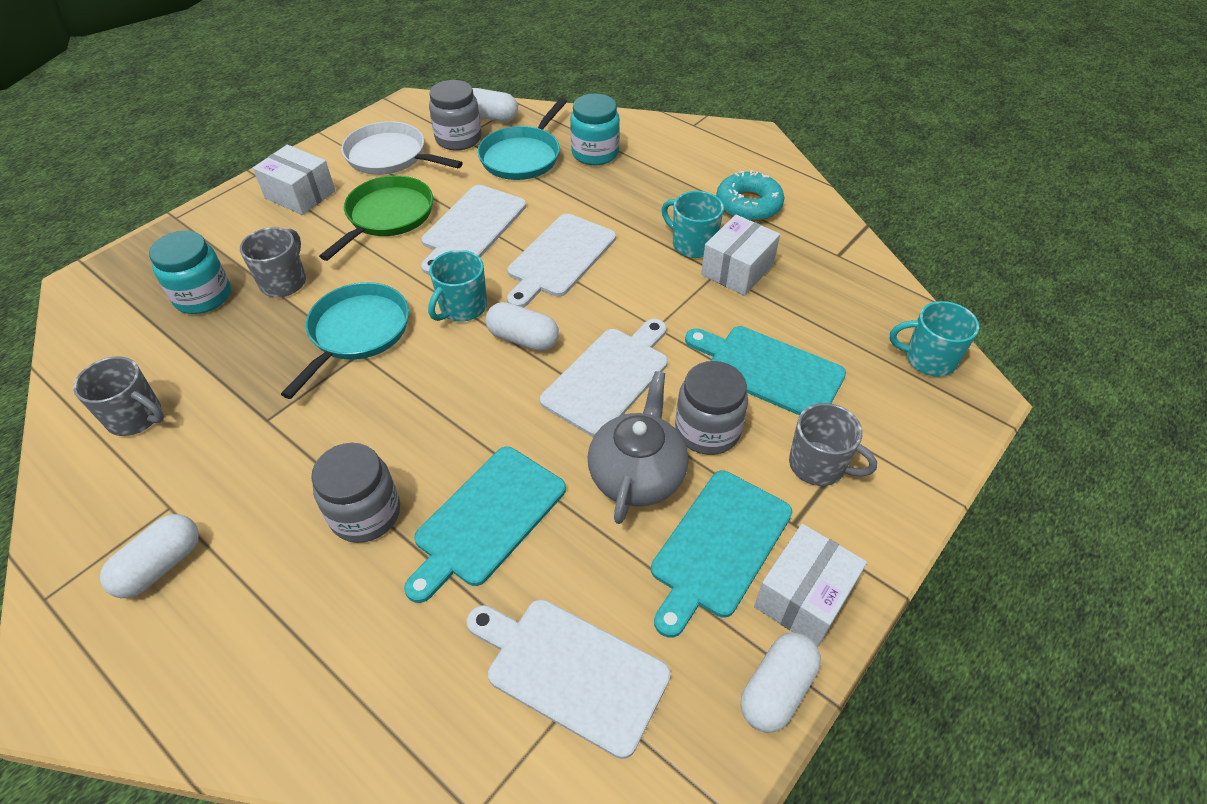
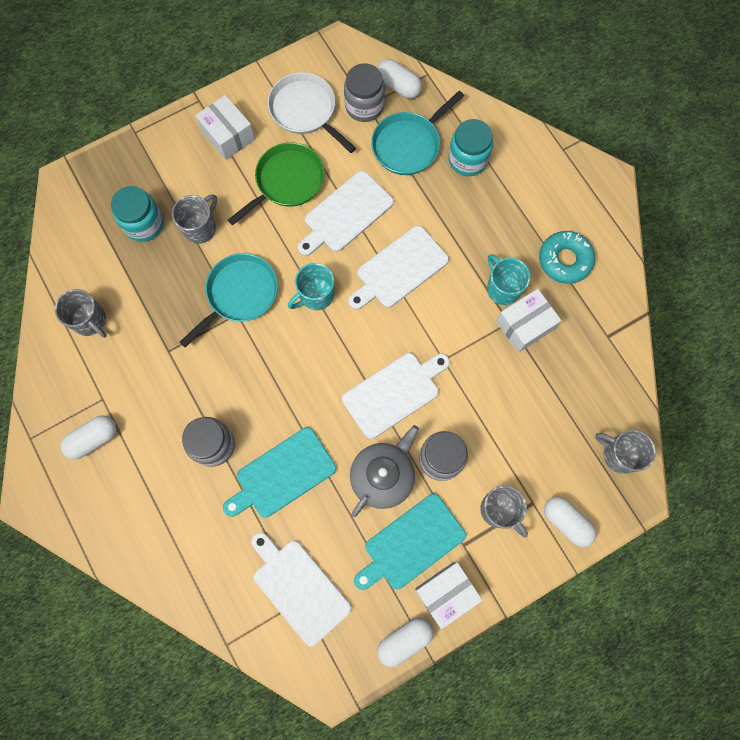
camera: 20 degrees right, 25 degrees up
(523, 339) = (348, 339): white capsule -> white capsule (566, 522)
(768, 370) = (503, 424): turquoise cutting board -> none
(928, 359) = (619, 454): turquoise mug -> grey mug

